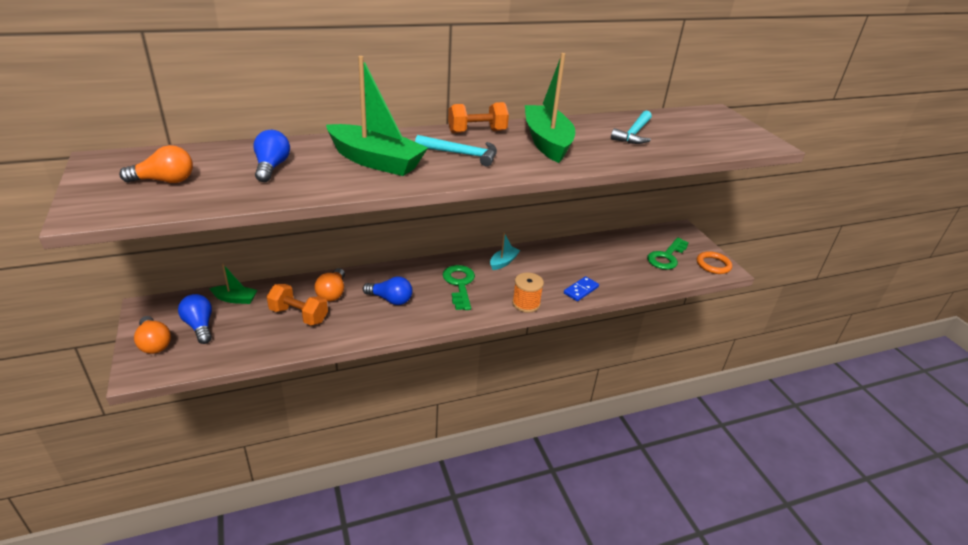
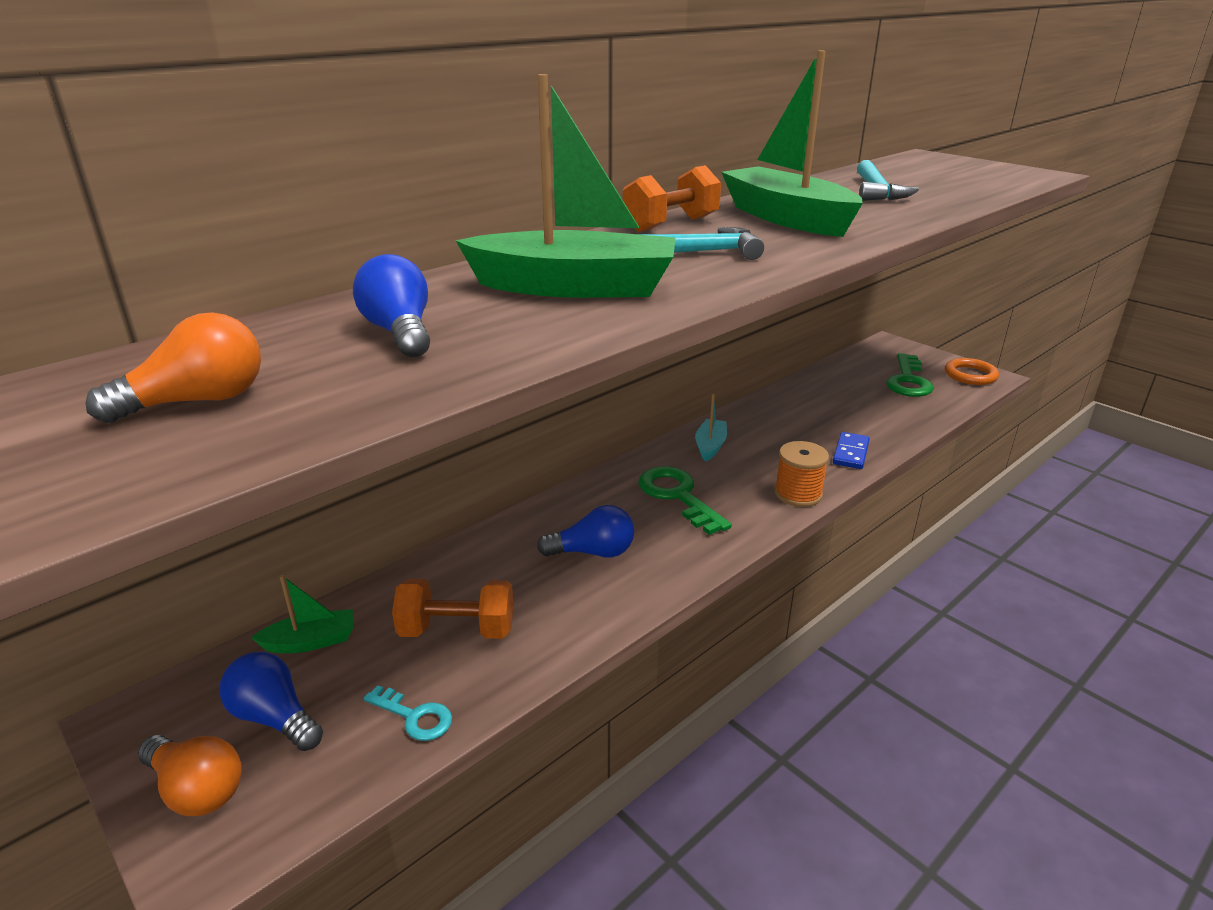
camera: 20 degrees left, 5 degrees down
(253, 346) = (415, 717): none -> turquoise key
(332, 293) = (486, 573): orange light bulb -> none

